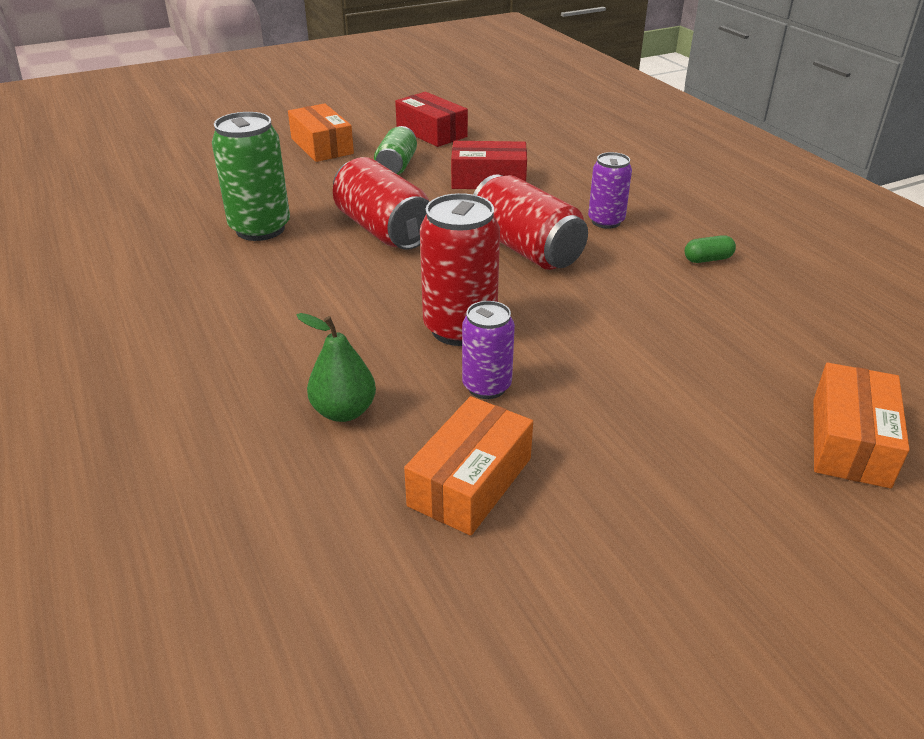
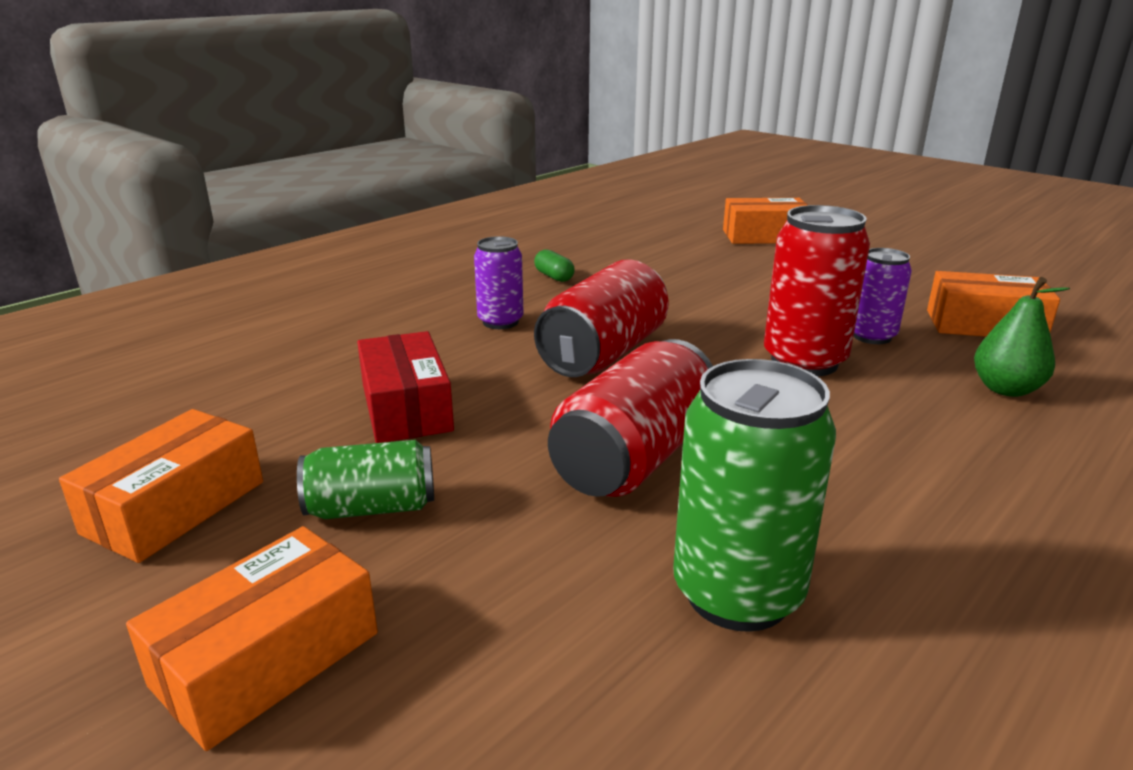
camera: 110 degrees left, 10 degrees down
(431, 132) = (175, 507): red box -> orange box

